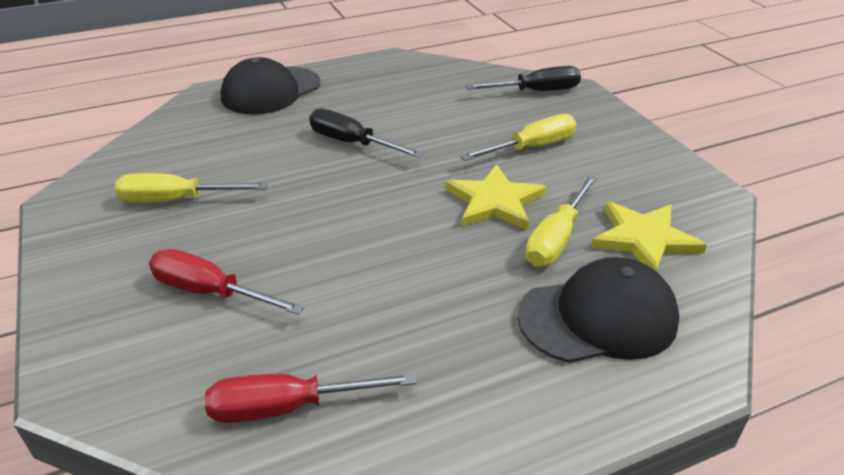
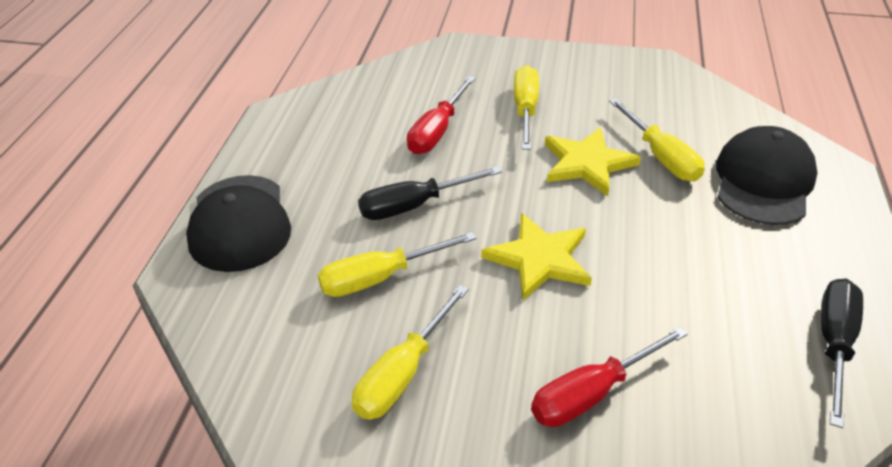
camera: 55 degrees left, 5 degrees up
(262, 158) = (380, 278): none -> yellow screwdriver
(288, 407) = (781, 389): red screwdriver -> red screwdriver (437, 131)
(536, 91) = (438, 66): black screwdriver -> black screwdriver (834, 344)
(644, 239) = (690, 118): yellow star -> yellow star (540, 259)

